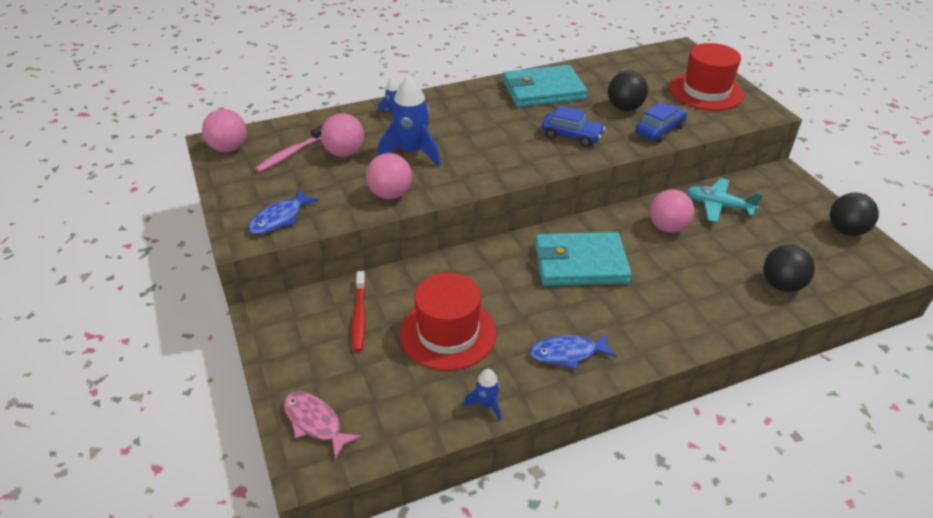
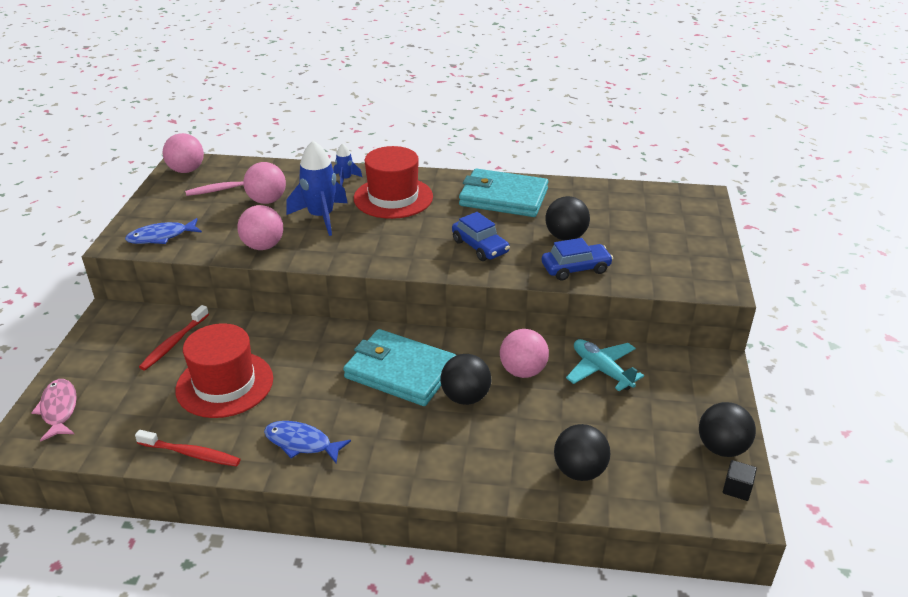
camera: 30 degrees right, 5 degrees down
(486, 404) = (191, 453): blue rocket -> red toothbrush
(649, 264) = (465, 397): none -> black ball
(706, 91) = (675, 246): red hat -> red hat (393, 197)
(882, 254) = (737, 488): none -> black cube

